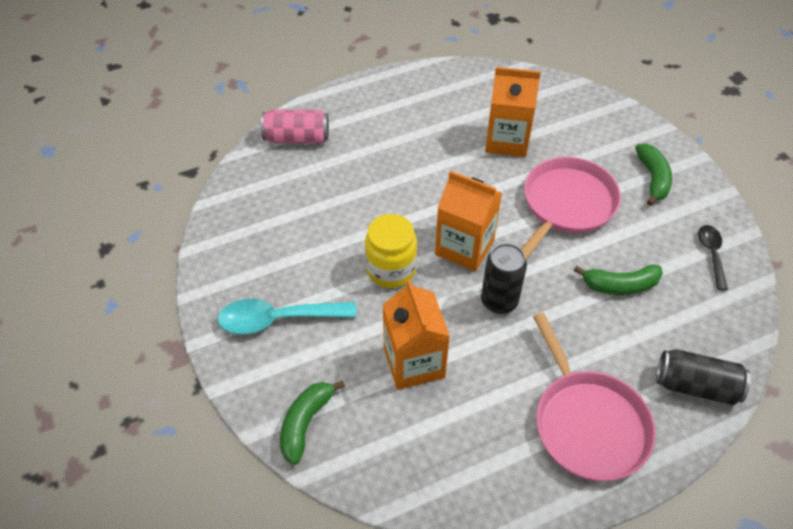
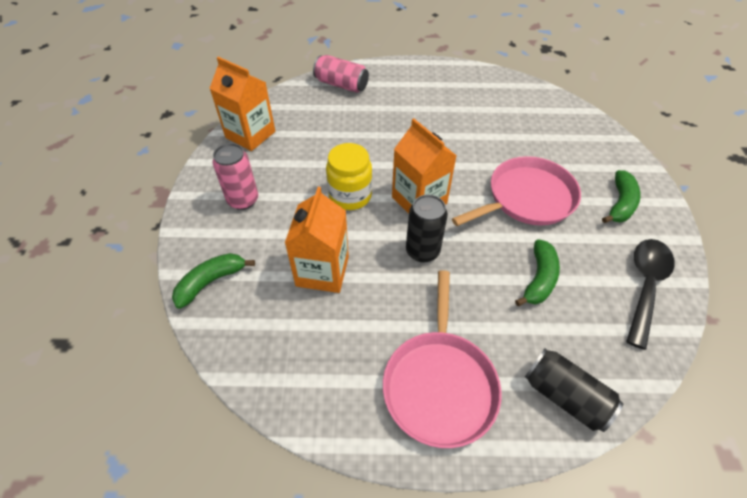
camera: 25 degrees right, 0 degrees up
(277, 319) = (243, 200): turquoise spoon -> pink can
(507, 140) = (503, 134): orange carton -> orange carton (250, 134)
(620, 285) = (539, 279): green banana -> green banana turned 90 degrees counterclockwise
(711, 254) = (645, 285): black spoon -> black spoon, size x1.67

